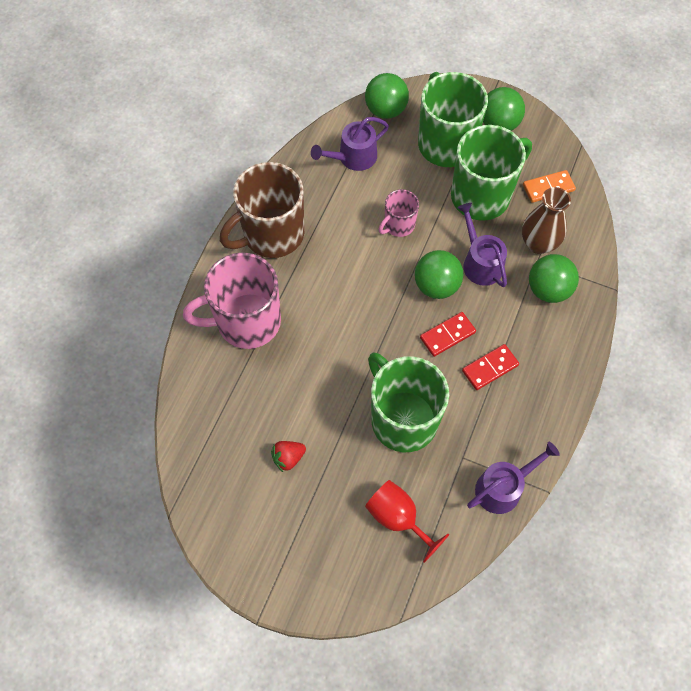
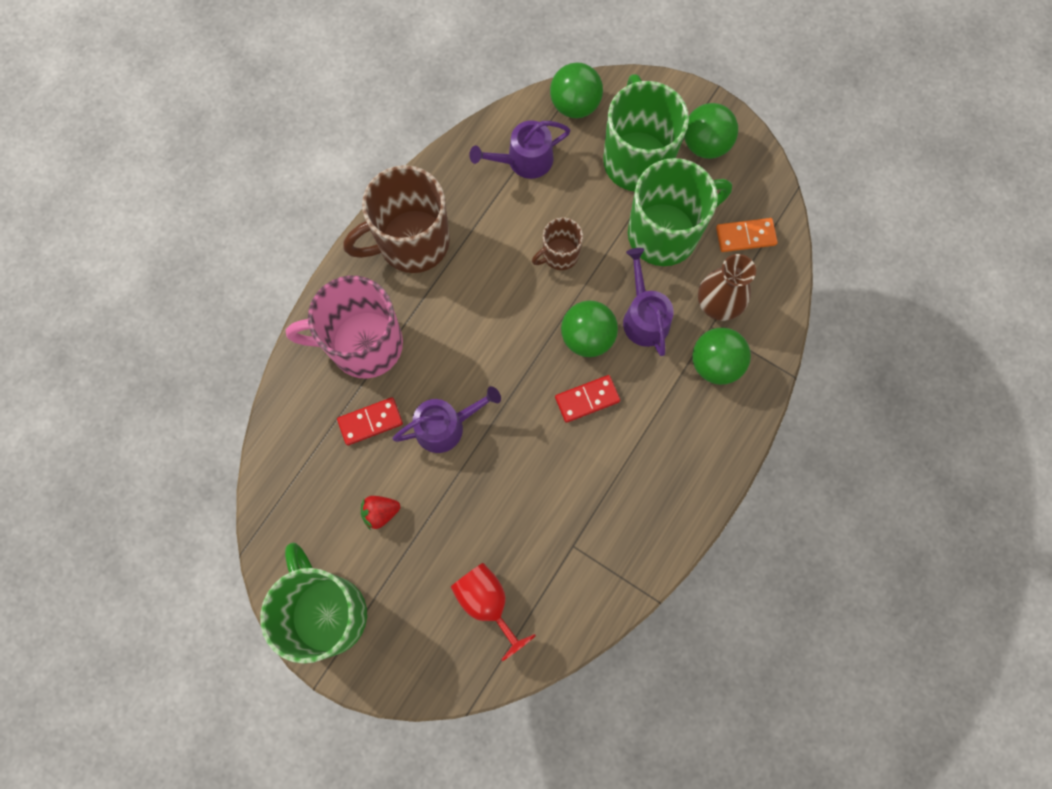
camera: 10 degrees right, 10 degrees up
(398, 225) = (559, 255): pink mug -> brown mug
(402, 419) = (515, 489): green mug -> green mug (327, 612)
(490, 368) = (626, 447): red domino -> red domino (370, 422)
(503, 487) = (610, 588): purple watering can -> purple watering can (445, 426)

